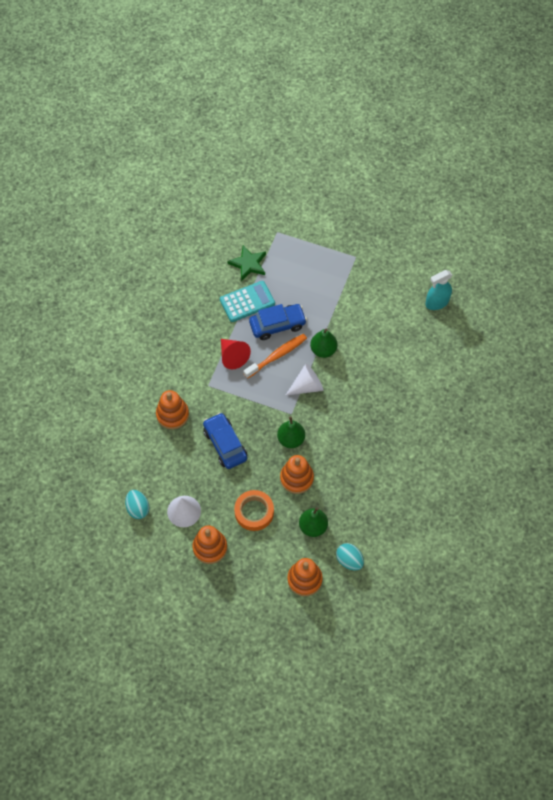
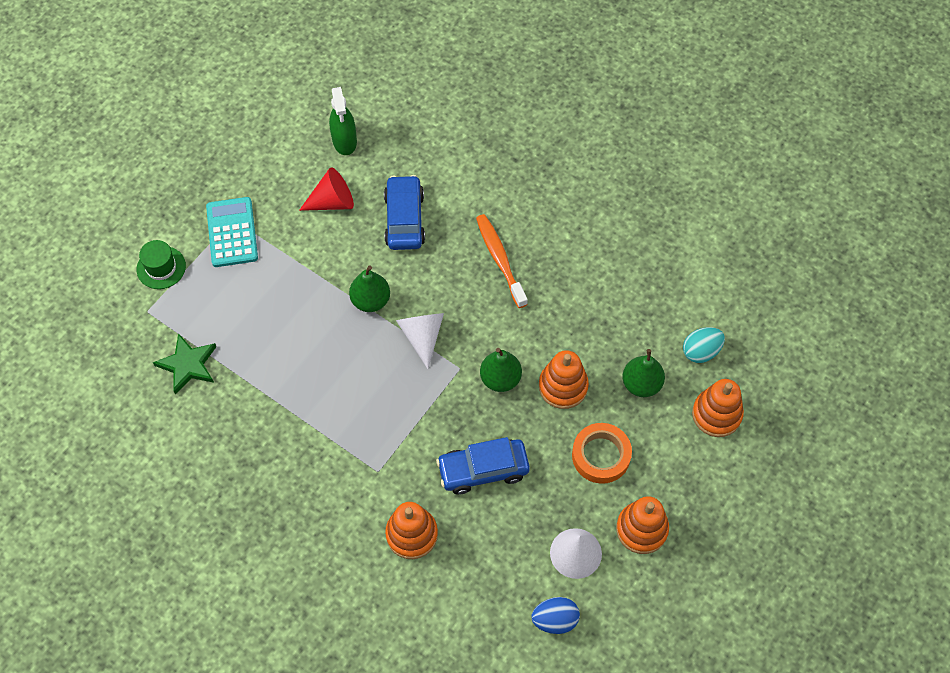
camera: 75 degrees left, 0 degrees up
(138, 508) = (555, 620): turquoise egg -> blue egg
(233, 356) = (340, 425): red cone -> red cone (332, 201)
(247, 302) = (253, 382): turquoise calculator -> turquoise calculator (232, 232)
(277, 325) = (308, 350): blue car -> blue car (404, 219)
(277, 356) = (359, 364): orange toothbrush -> orange toothbrush (500, 259)
(309, 229) = (161, 267): none -> green hat
(437, 302) = (344, 141): turquoise spray bottle -> green spray bottle

